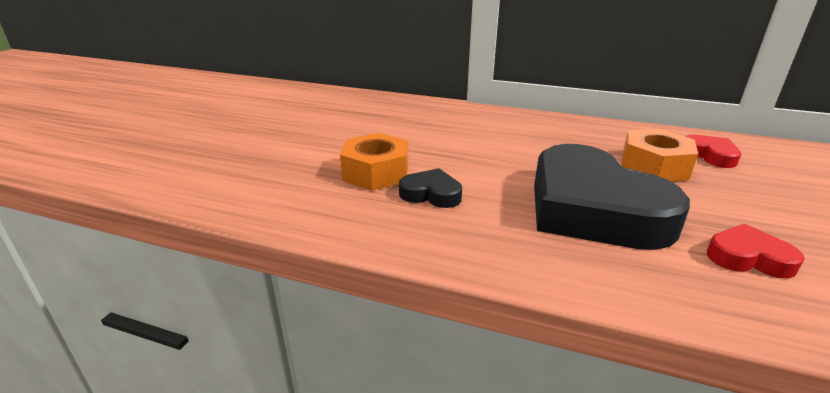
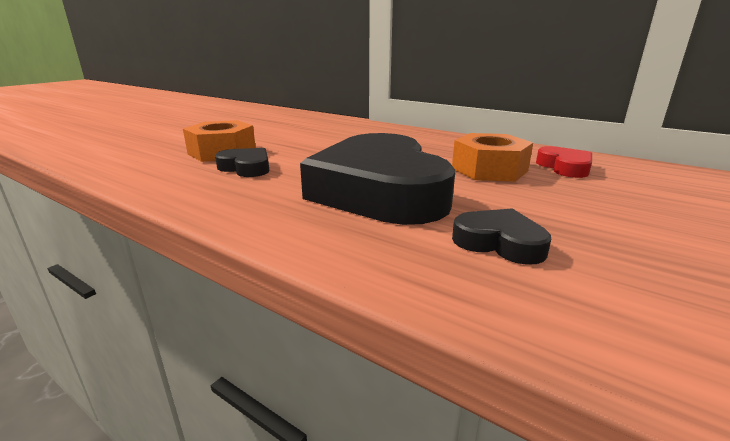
camera: 15 degrees right, 5 degrees down
(748, 258) = (499, 243): red heart -> black heart

